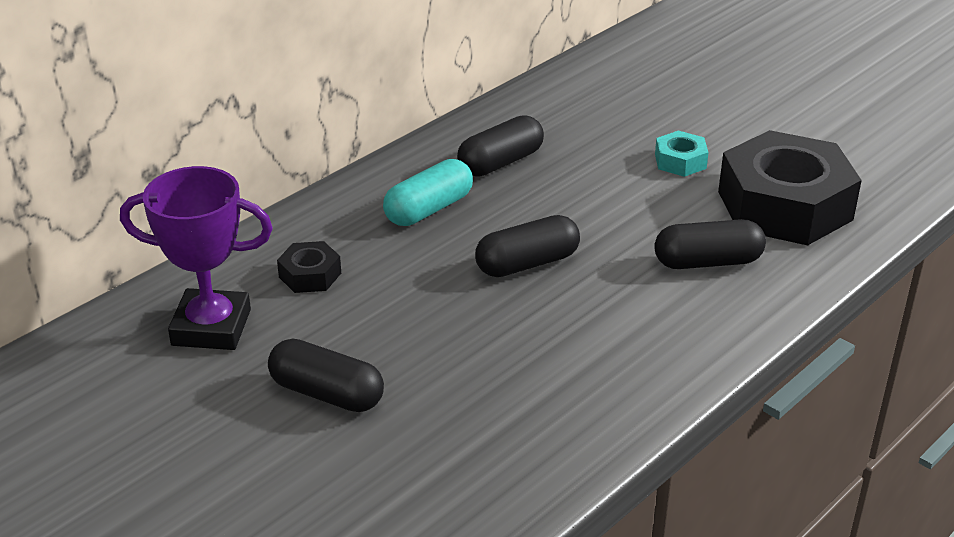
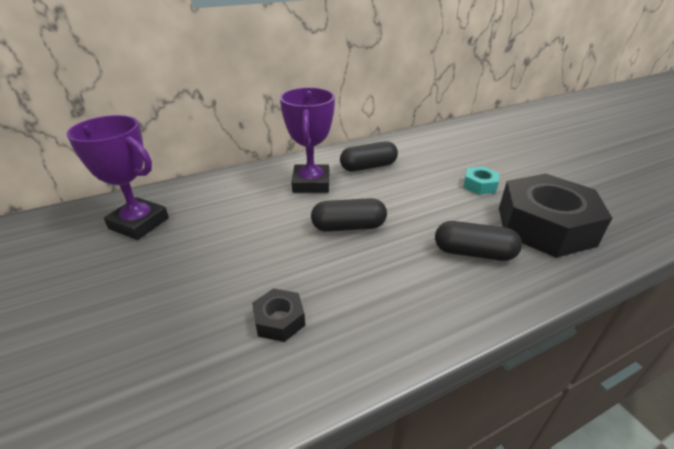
camera: 20 degrees right, 0 degrees up
(310, 275) = (217, 205): black nut -> black nut (279, 320)
(327, 393) = (161, 283): black capsule -> none
(429, 209) = (311, 183): turquoise capsule -> purple trophy

